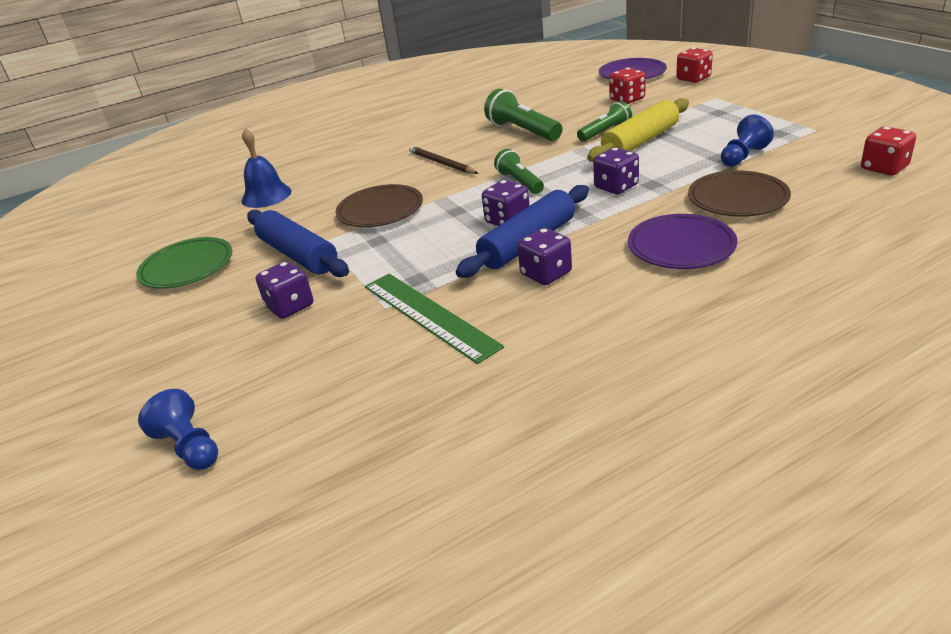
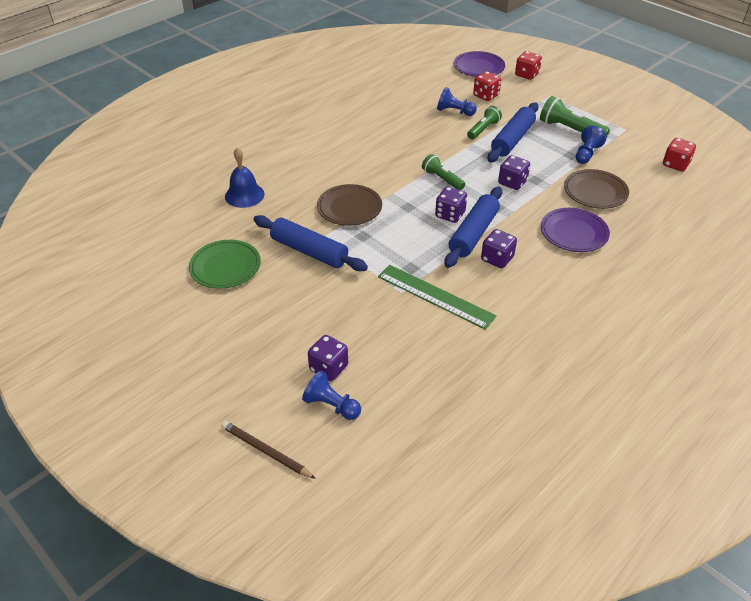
camera: 20 degrees left, 10 degrees up
(290, 306) = (332, 296): purple dice -> purple dice (328, 368)
(441, 163) = (372, 160): brown pencil -> brown pencil (266, 451)
(523, 131) = (420, 127): green flashlight -> green flashlight (570, 130)
(576, 115) = (454, 111): none -> blue pawn
(640, 142) = (512, 139): yellow rolling pin -> blue rolling pin

